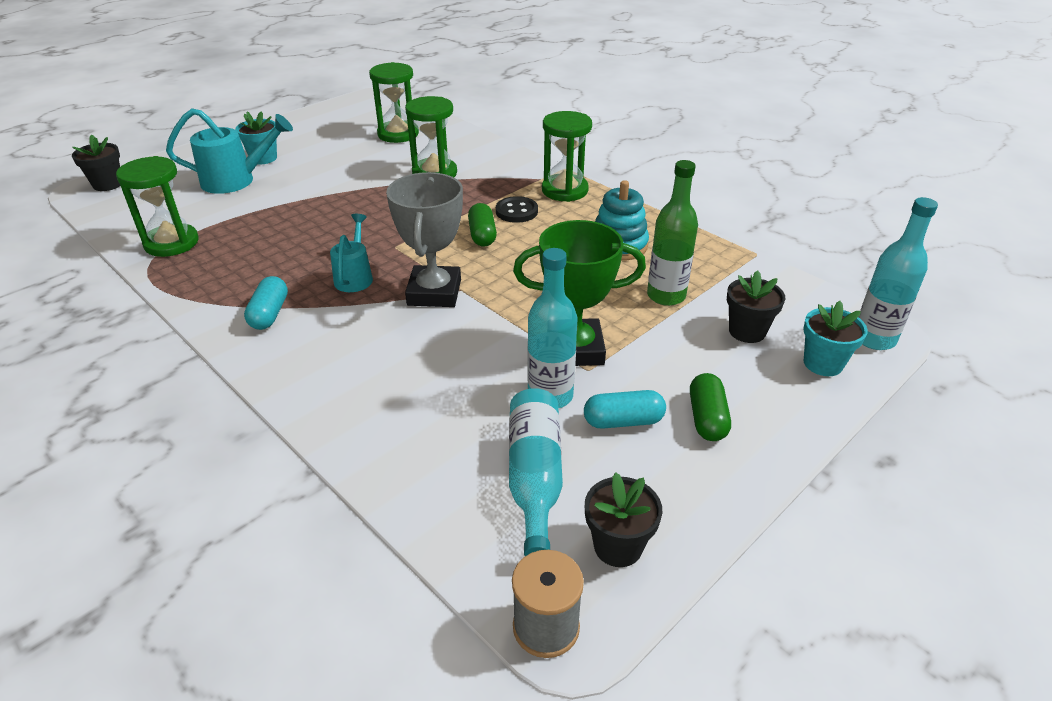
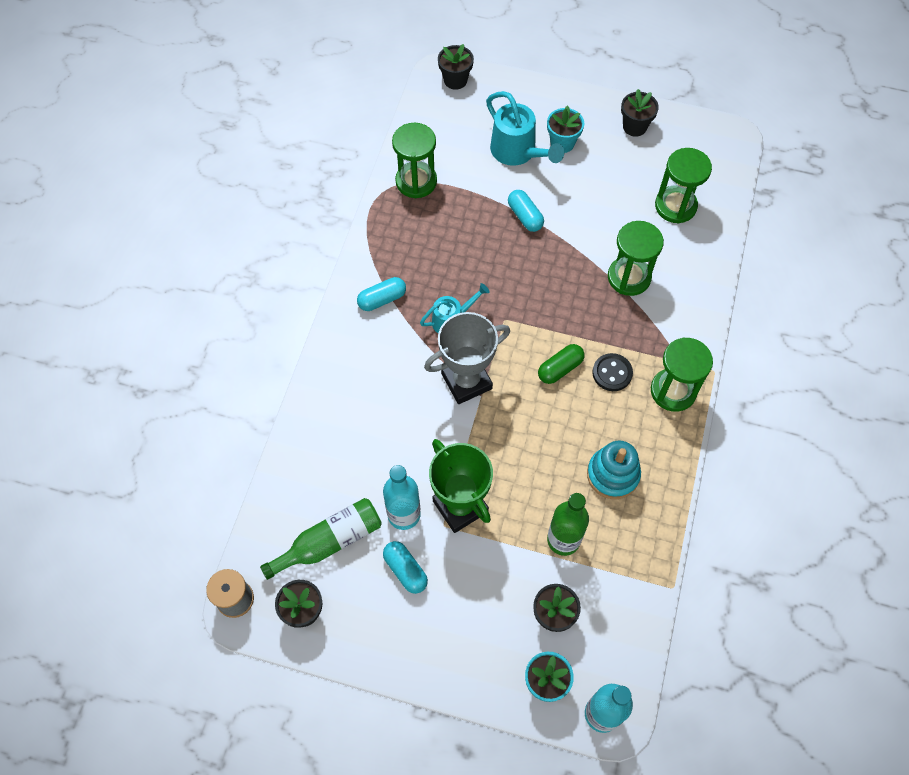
camera: 60 degrees right, 25 degrees up
(302, 126) = (634, 127): none -> black flower pot
(304, 199) = (525, 216): none -> turquoise capsule
(535, 477) = (329, 542): turquoise bottle -> green bottle
(707, 418) = (438, 621): green capsule -> none

